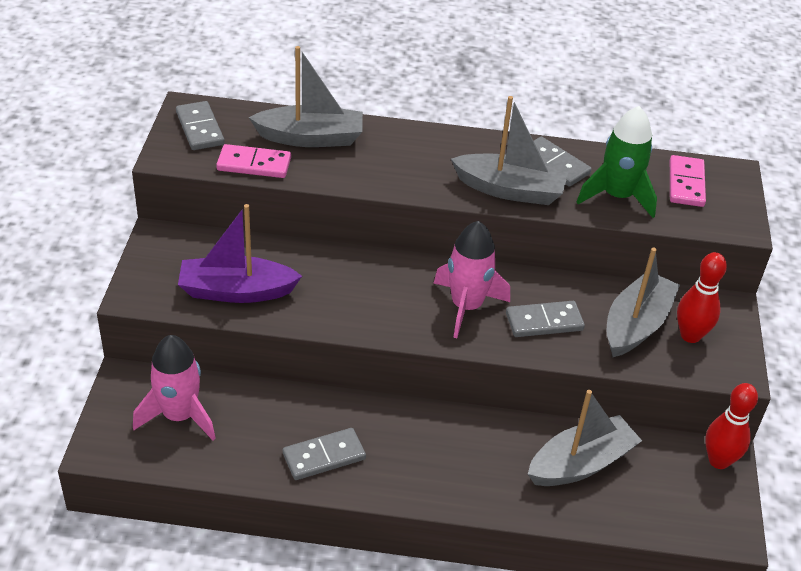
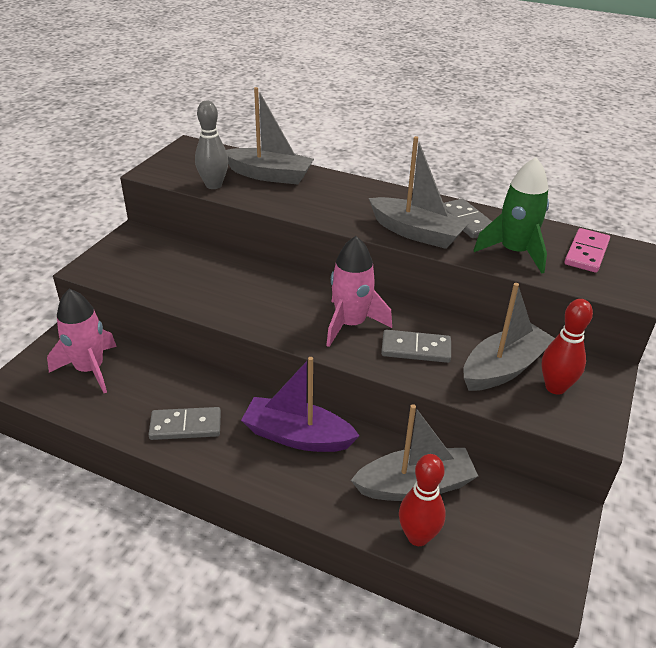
camera: 20 degrees right, 5 degrees down
(200, 128) = (189, 158): grey domino -> none
(236, 291) = (166, 279): purple boat -> purple boat (297, 436)
(254, 164) = (213, 185): pink domino -> grey bowling pin
(718, 461) = (558, 516): red bowling pin -> red bowling pin (418, 536)

